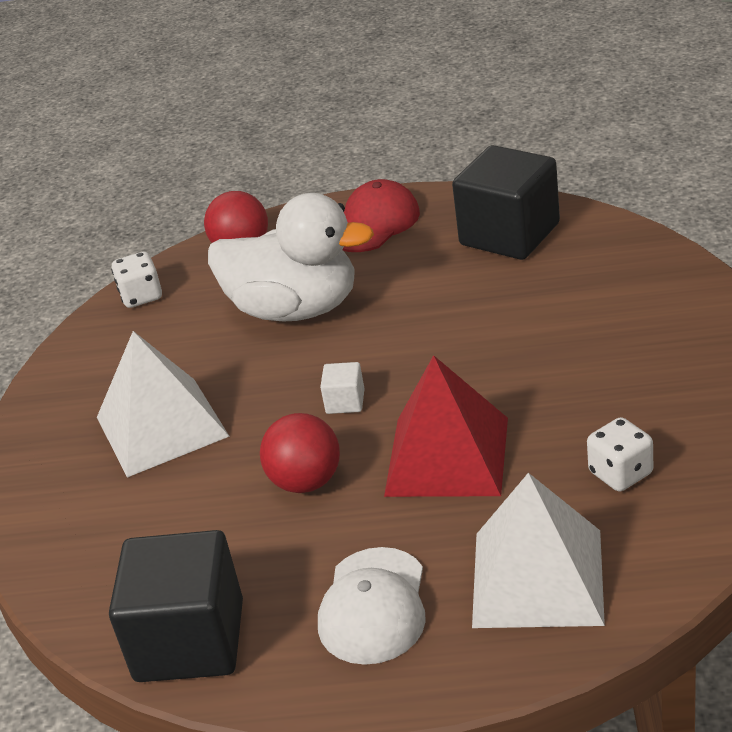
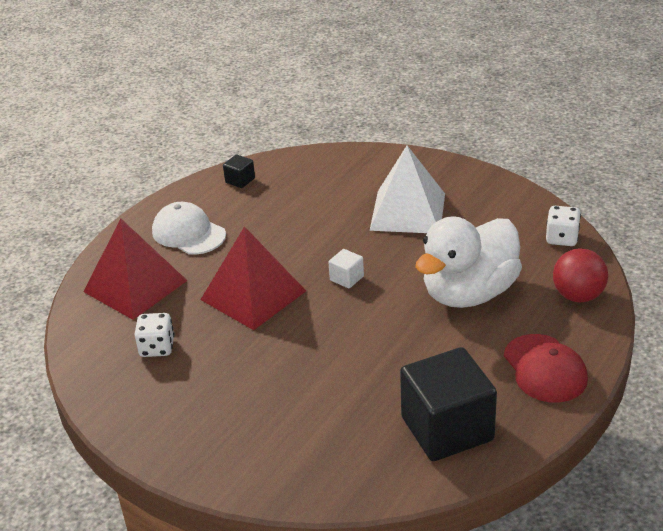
camera: 120 degrees right, 0 degrees up
(190, 640) = (240, 180): black cube -> black cube, size x0.42
(306, 482) = (298, 243): red ball -> none
(538, 577) = (135, 286): white pyramid -> red pyramid

